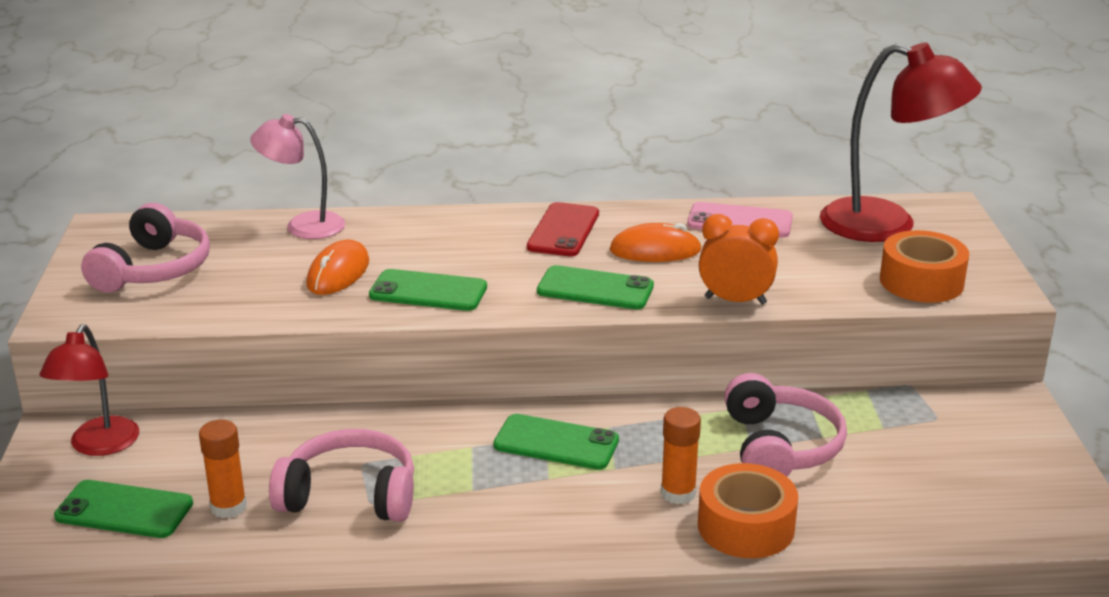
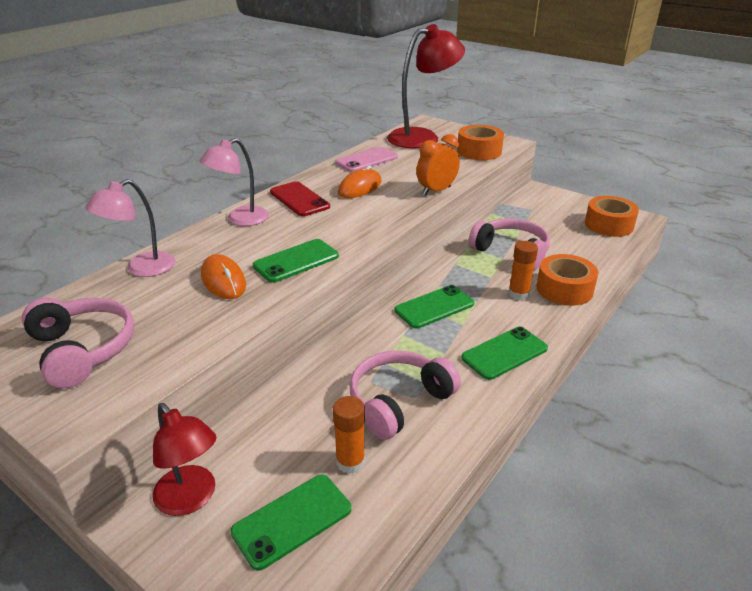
camera: 50 degrees left, 5 degrees up
(465, 222) = (240, 219): none -> pink lamp
(595, 289) = (372, 216): green phone -> green phone (504, 353)
(1011, 504) = (608, 225): none -> orange tape

